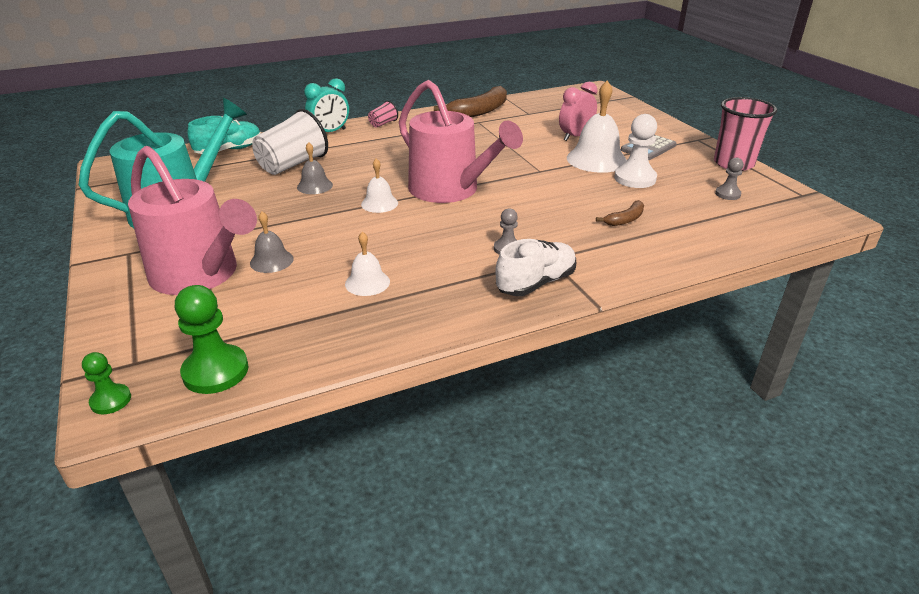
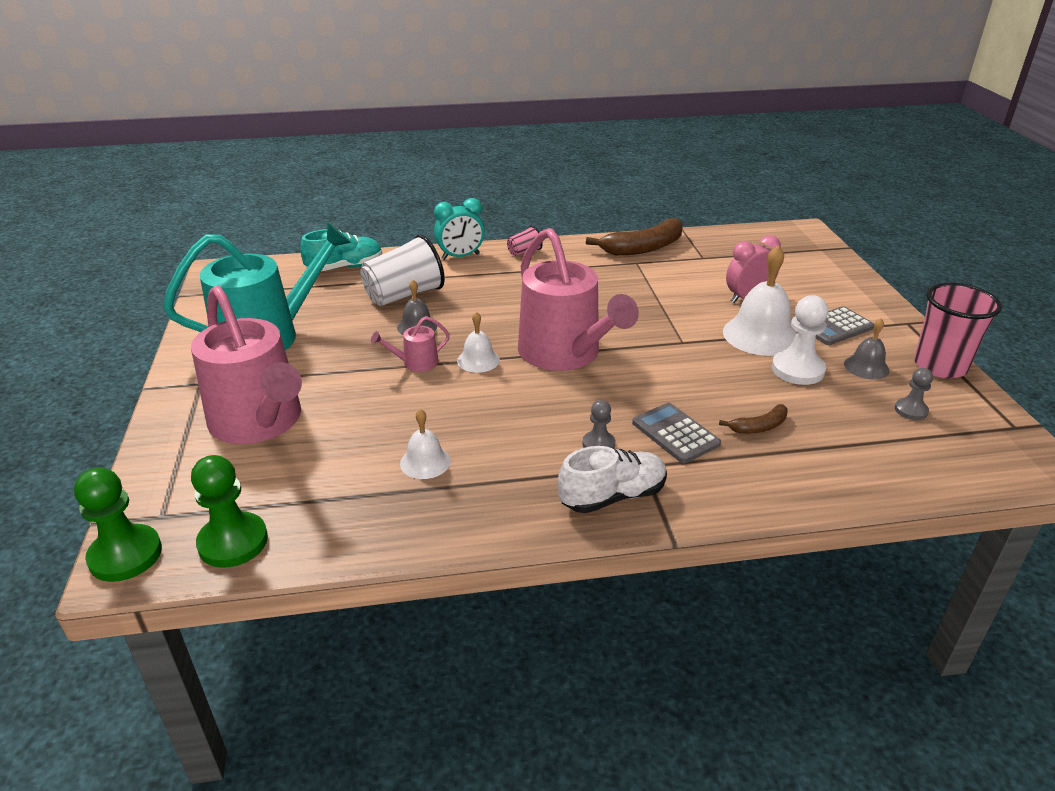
camera: 15 degrees right, 0 degrees up
(111, 400) = (125, 555): green pawn -> green pawn, size x1.77
(271, 261) = (336, 416): grey bell -> grey bell (866, 367)
(326, 212) = (416, 363): none -> pink watering can
(564, 233) = (675, 433): none -> grey calculator

